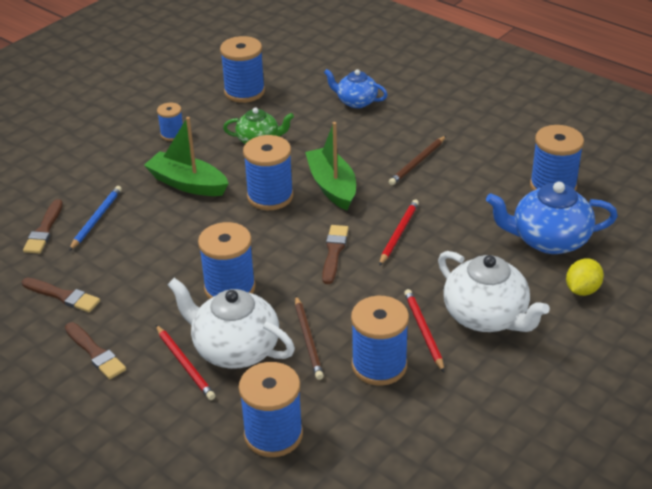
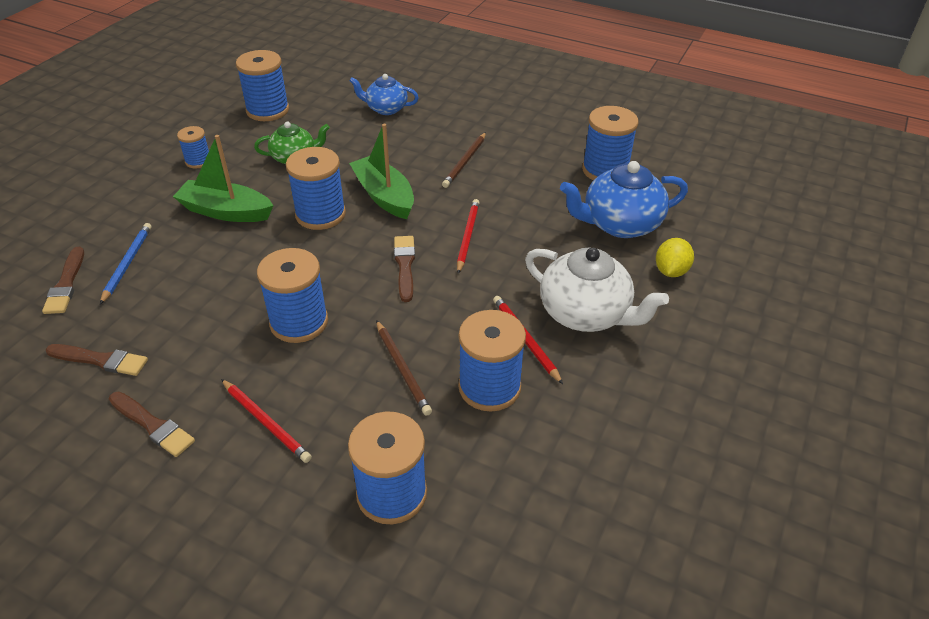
camera: 15 degrees left, 5 degrees up
(235, 349) = (321, 393): white teapot -> none

